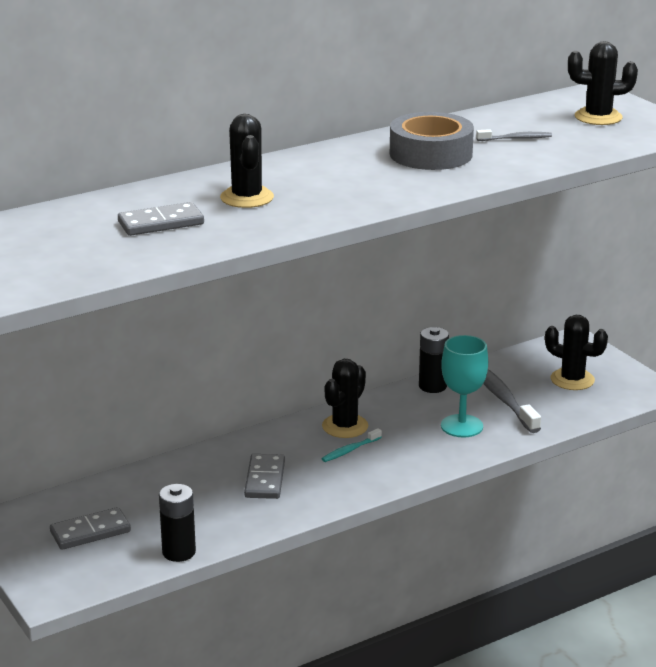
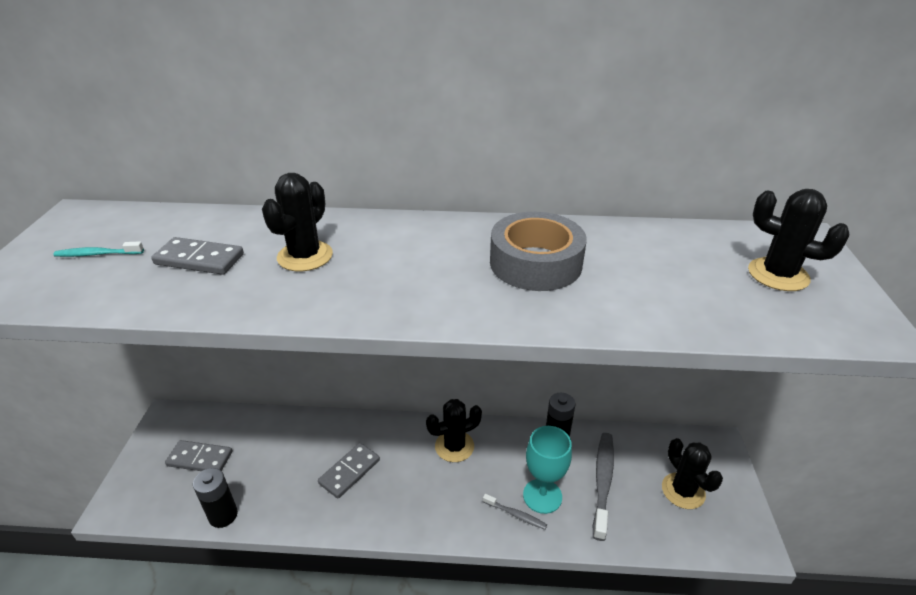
camera: 35 degrees right, 10 degrees up
(350, 450) = (434, 475): turquoise toothbrush -> turquoise toothbrush (97, 254)
(516, 138) = (648, 273): grey toothbrush -> grey toothbrush (516, 515)

